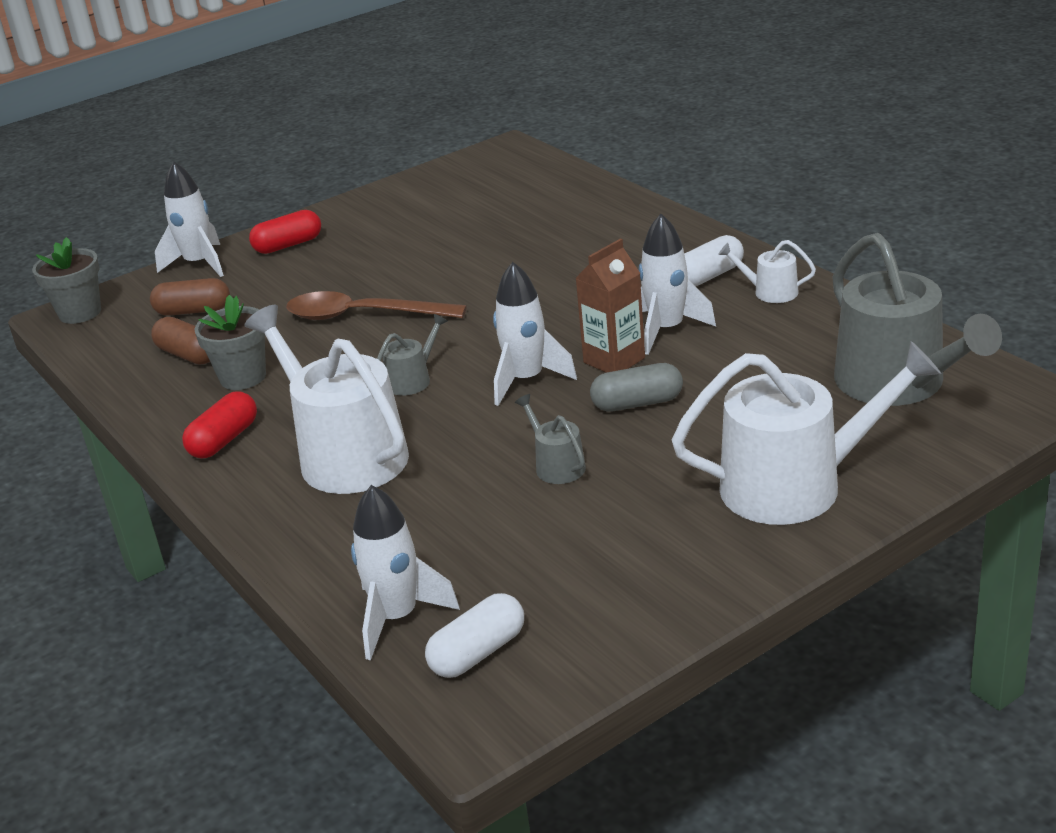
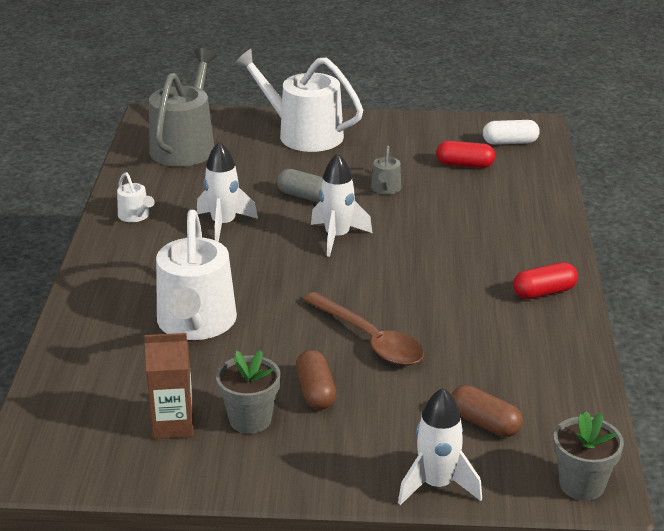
camera: 145 degrees left, 0 degrees up
(188, 355) = (520, 376): brown capsule -> brown capsule (315, 391)
(243, 377) = (496, 333): grey flower pot -> grey flower pot (250, 419)
(288, 245) = (343, 458): red capsule -> red capsule (464, 165)
(345, 454) = (482, 247): white watering can -> white watering can (196, 323)
(397, 618) = (530, 167): white rocket -> none
(412, 380) = (396, 272): grey watering can -> none
(614, 360) = (277, 223): brown carton -> brown carton (173, 425)
(709, 276) = (140, 244): white capsule -> none

